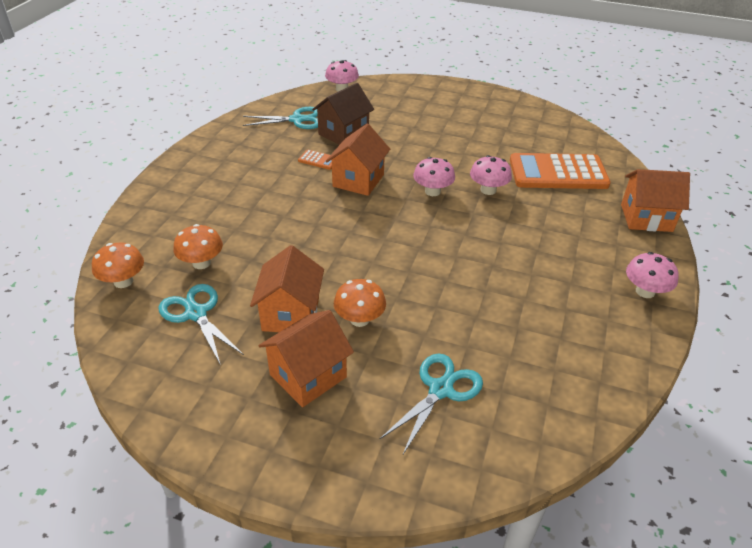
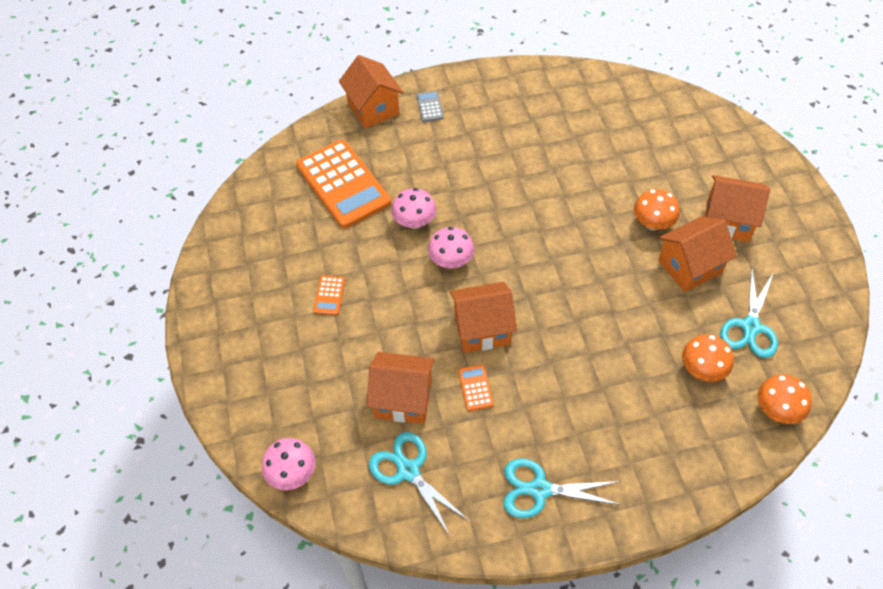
camera: 120 degrees left, 15 degrees up
(343, 134) = (403, 399): brown house -> orange house
(440, 389) = (667, 151): turquoise scissors -> turquoise scissors (539, 489)
(452, 135) = (329, 295): none -> orange calculator
(628, 250) = (430, 107): none -> grey calculator
(645, 291) = (474, 86): pink mushroom -> none

